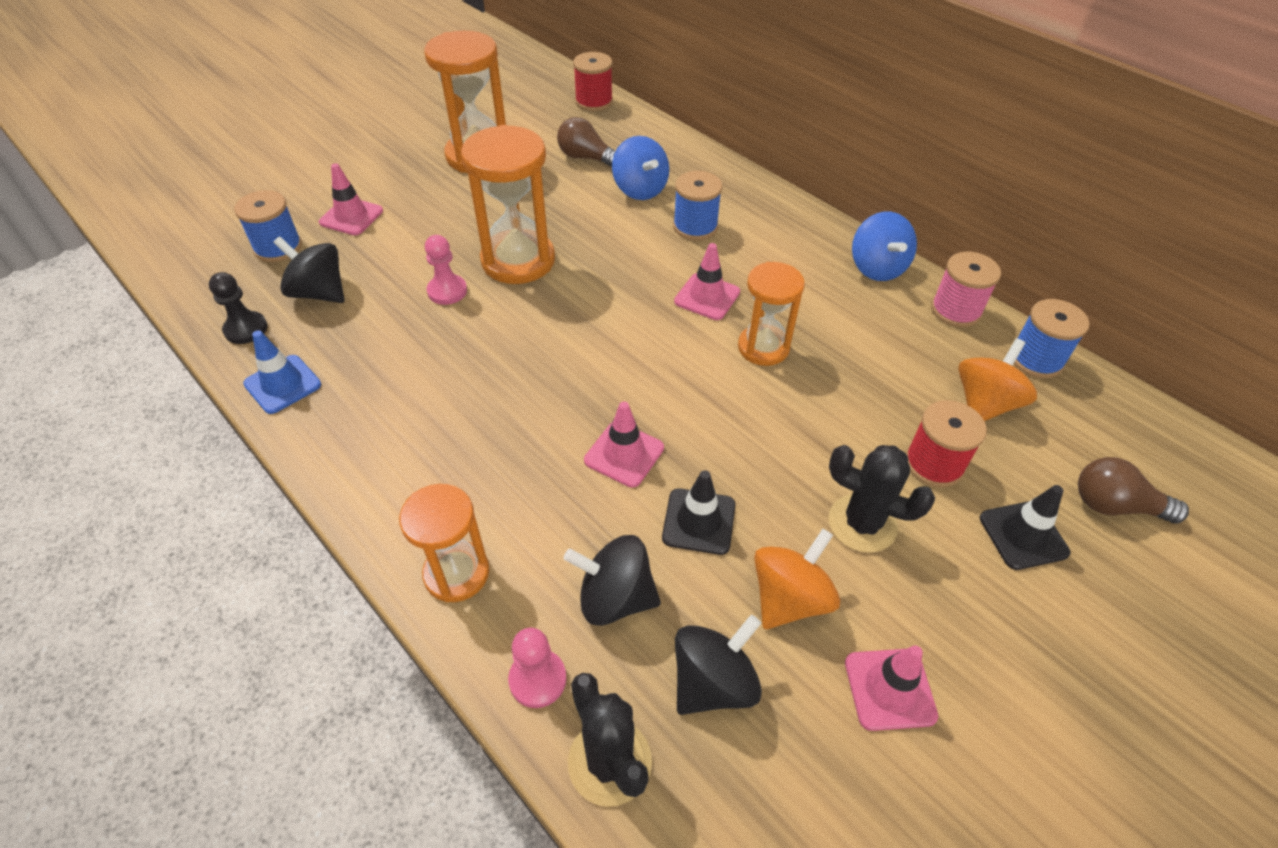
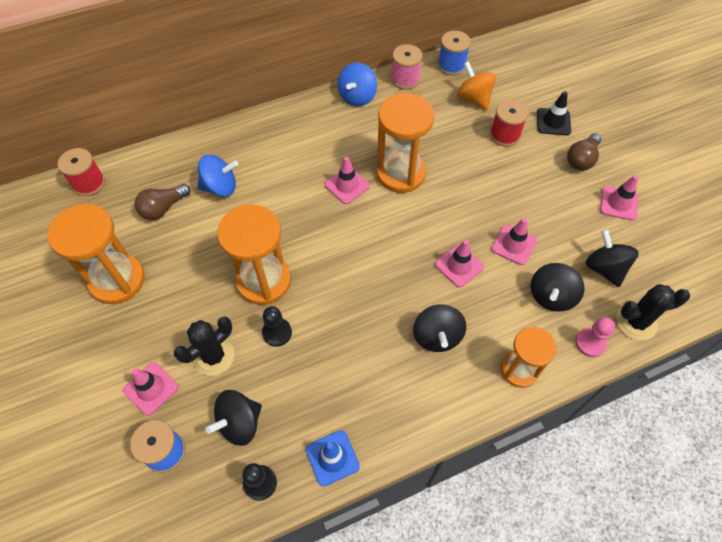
camera: 70 degrees left, 10 degrees up
(447, 291) = (277, 332): pink pawn -> black pawn
(487, 453) = (437, 336): none -> black spinning top
(695, 226) = (277, 169): blue spool -> none
(699, 521) = (513, 245): black traffic cone -> pink traffic cone
(763, 347) = (400, 173): orange hourglass -> orange hourglass, size x1.57
(789, 598) = (567, 222): orange spinning top -> none
(862, 523) = (532, 177): black cactus -> black cactus (214, 356)
(877, 268) = (357, 97): blue spinning top -> blue spinning top turned 105 degrees clockwise
(1114, 506) = (546, 83): brown light bulb -> brown light bulb (581, 159)

